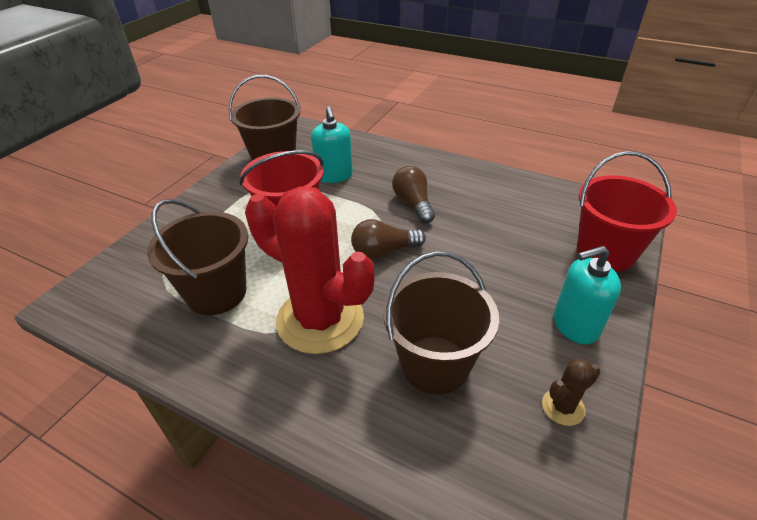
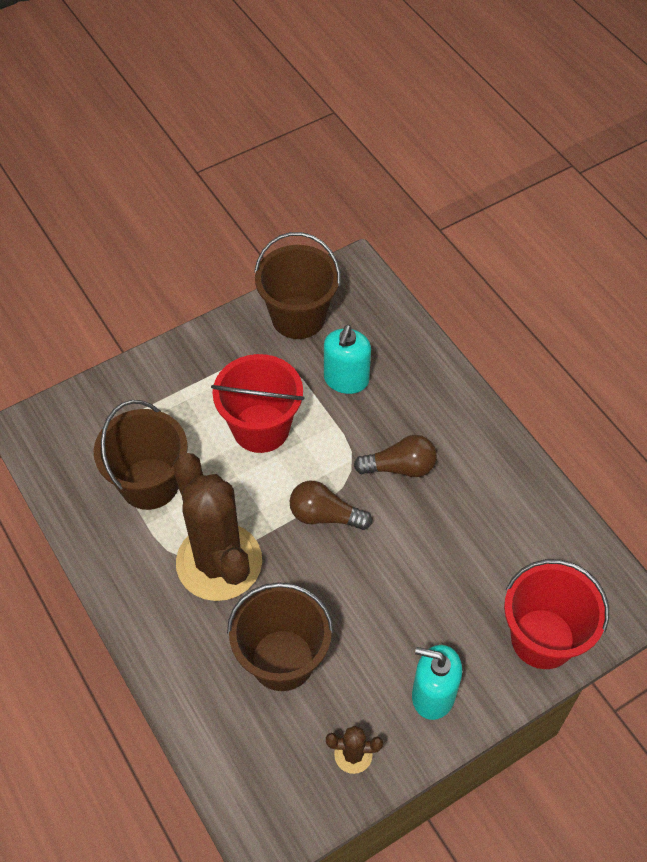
camera: 30 degrees right, 15 degrees up
(320, 319) = (219, 562): red cactus -> brown cactus
(413, 204) = (400, 467): brown light bulb -> brown light bulb turned 75 degrees clockwise

